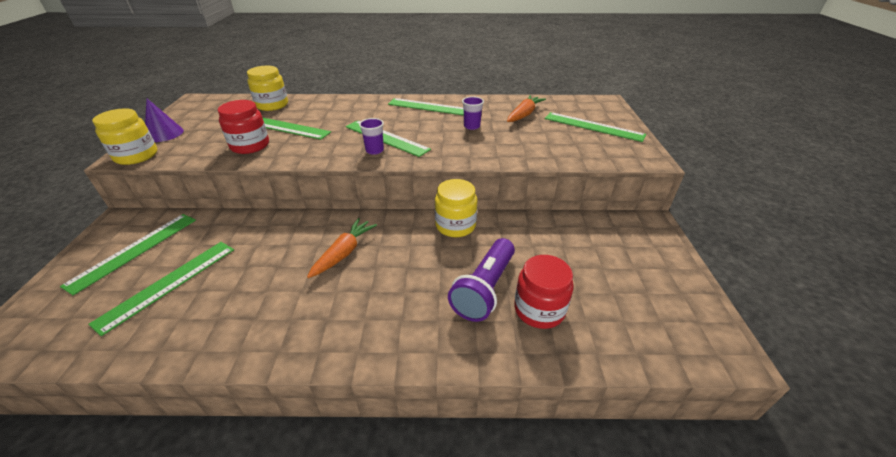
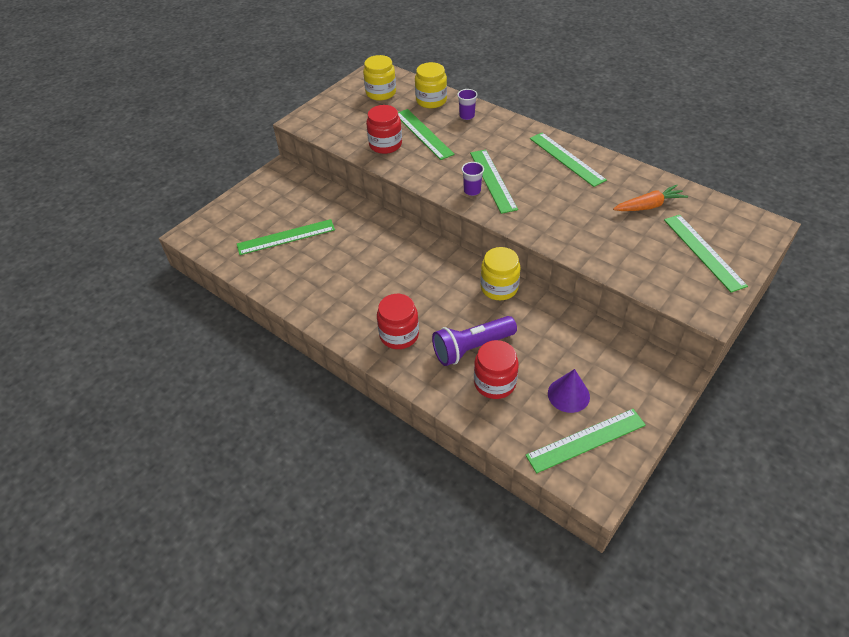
camera: 40 degrees right, 10 degrees up
(134, 250) = (279, 200): green ruler -> green ruler (586, 440)
(136, 156) = (308, 123): yellow jar -> yellow jar (381, 93)
(164, 134) = (335, 105): purple cone -> purple cone (568, 395)
(344, 253) = (401, 269): orange carrot -> none
(398, 318) = (399, 335): none -> red jar
(472, 126) = (580, 199): purple cup -> purple cup (467, 116)

